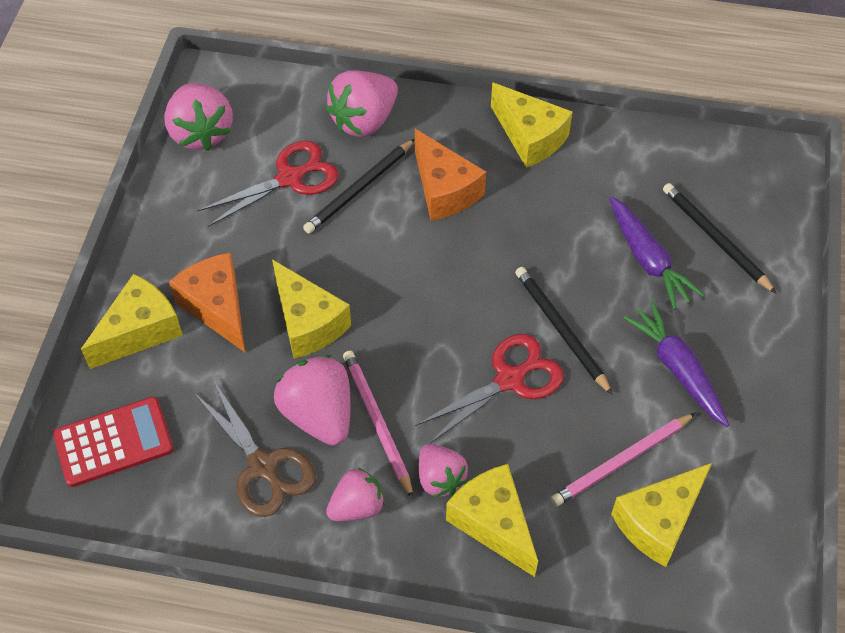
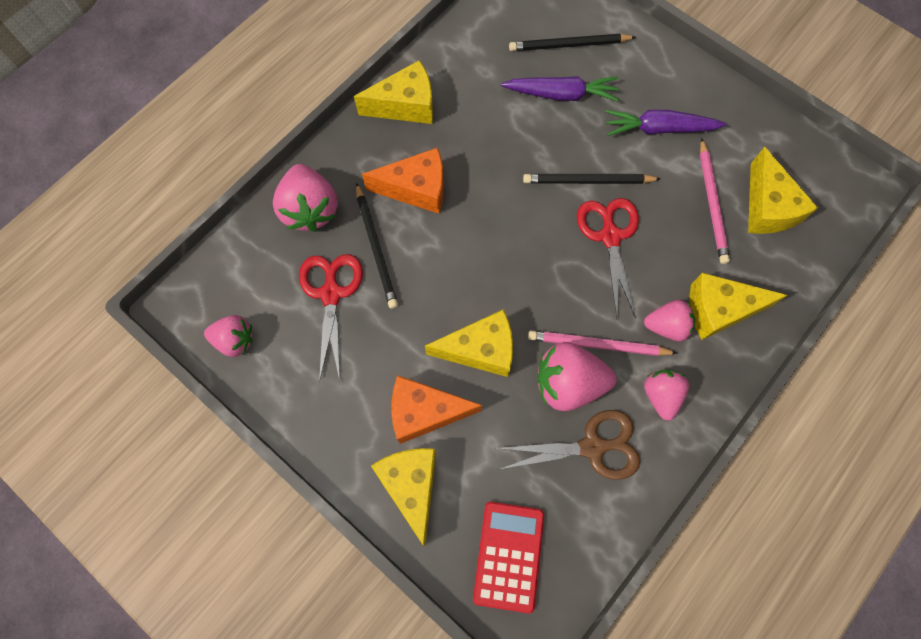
camera: 60 degrees left, 15 degrees up
(201, 133) = (235, 340): pink strawberry -> pink strawberry, size x0.63

